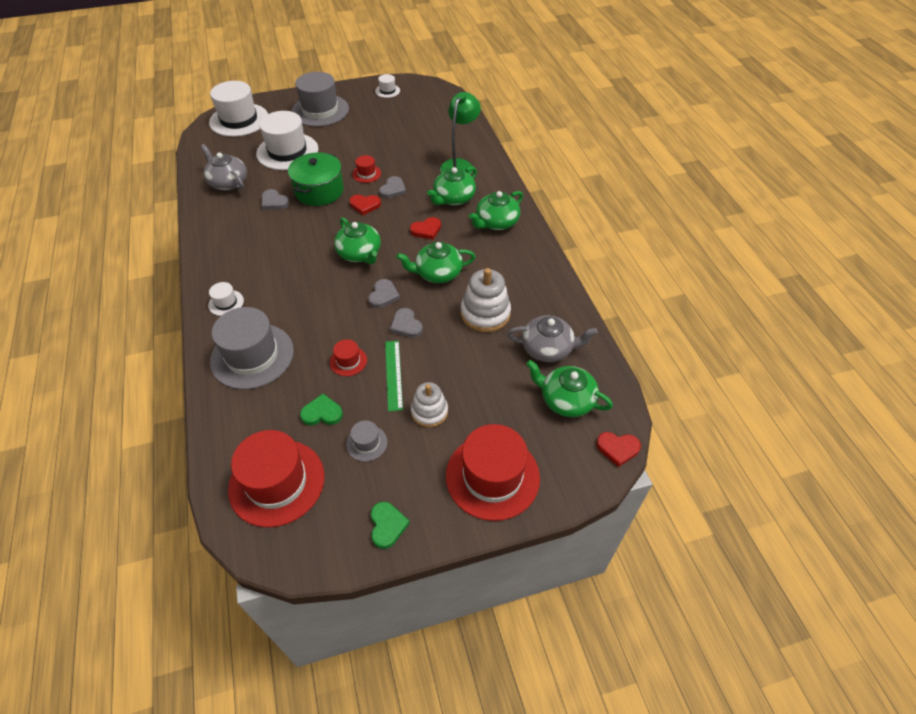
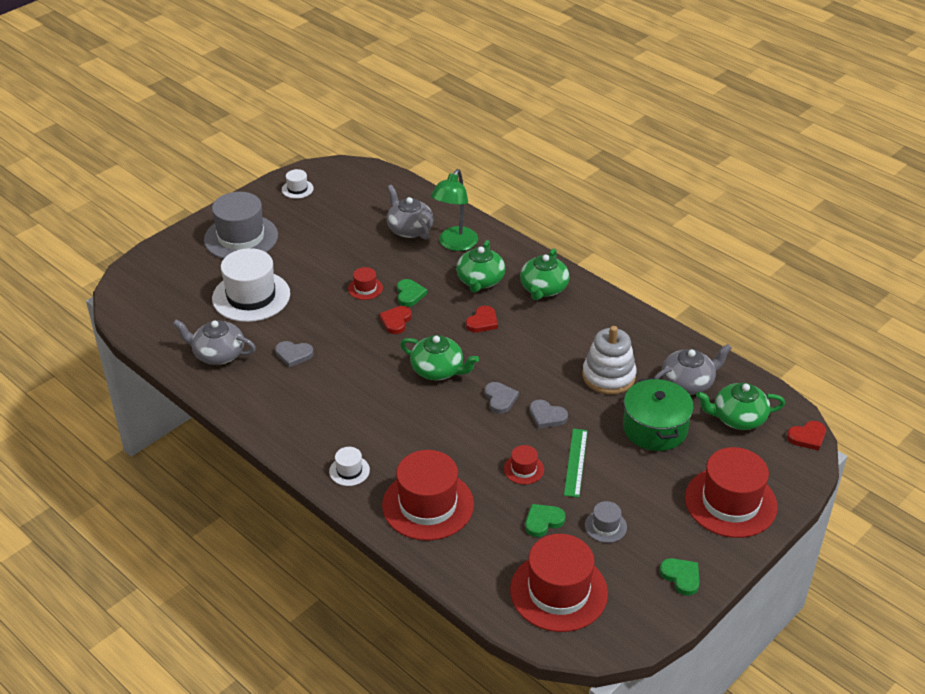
camera: 30 degrees left, 10 degrees down
(239, 120) = (153, 281): white hat -> none
(252, 356) = (428, 505): grey hat -> red hat
(319, 191) = (332, 325): green pot -> green pot (655, 428)
(365, 205) = (396, 321): red heart -> red heart turned 135 degrees clockwise
(393, 189) = (409, 294): grey heart -> green heart
(393, 374) = (576, 462): green ruler -> green ruler turned 45 degrees clockwise
(429, 412) = (635, 478): white stacking toy -> none
(437, 143) = (409, 229): none -> grey teapot
(437, 273) = (532, 358): green teapot -> none
(459, 165) = (455, 244): green lamp -> green lamp turned 150 degrees counterclockwise

